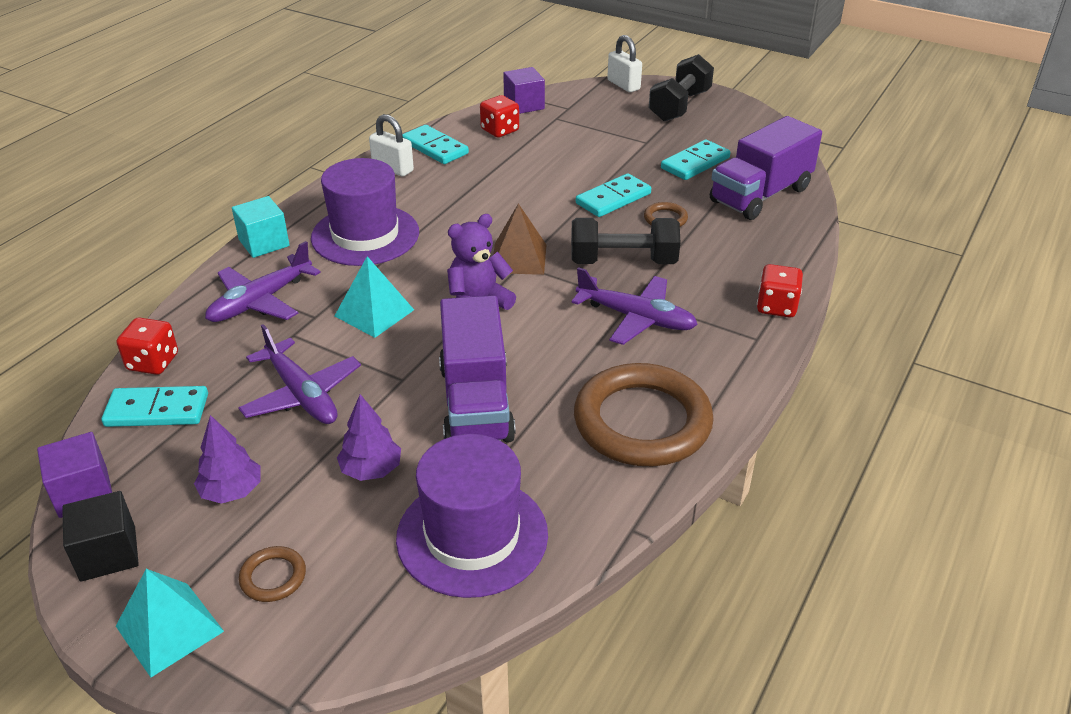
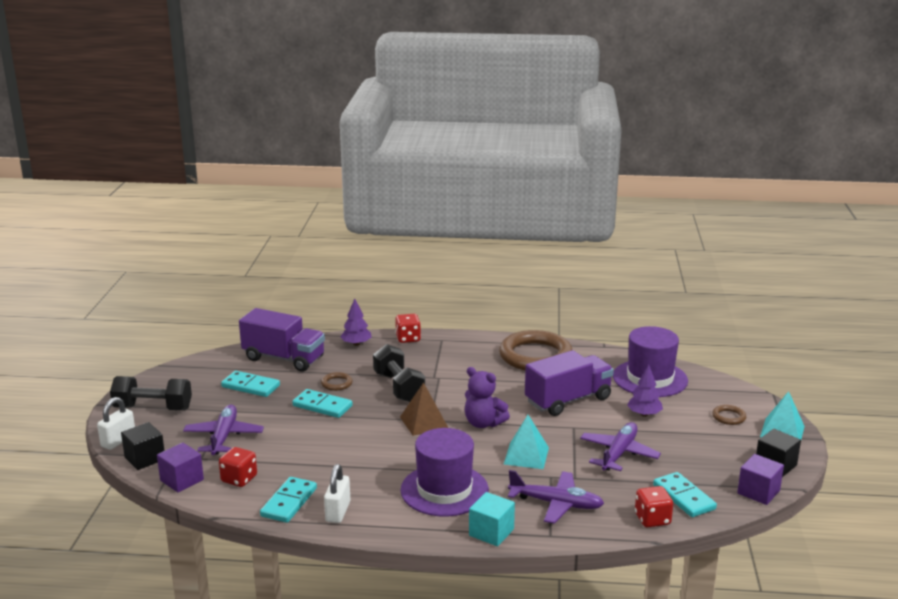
camera: 115 degrees left, 15 degrees down
(231, 491) = (702, 447): purple tree -> purple tree (356, 344)
(579, 93) = (145, 458): none -> black cube
(635, 318) = (453, 373): purple plane -> purple plane (223, 437)

